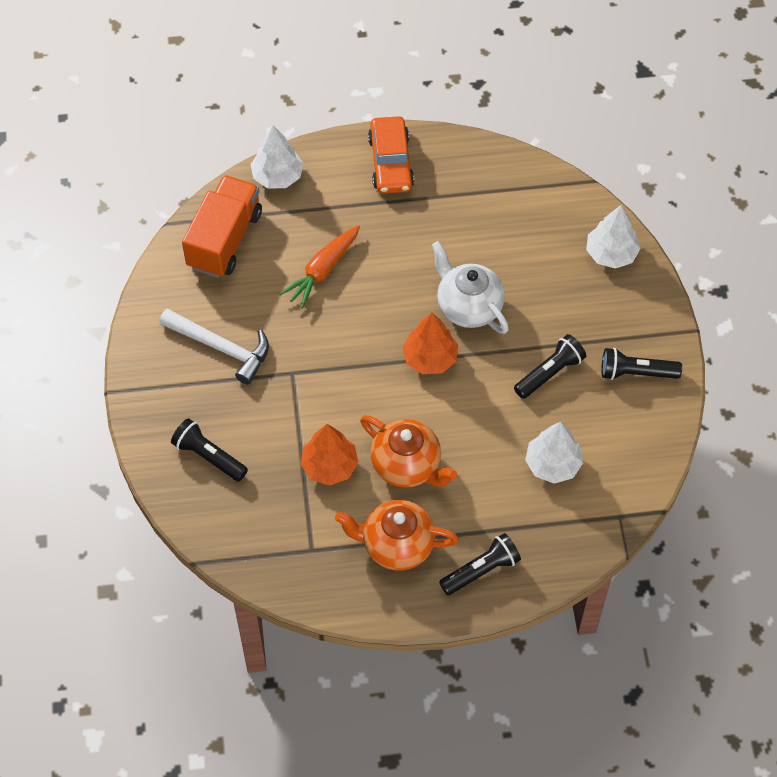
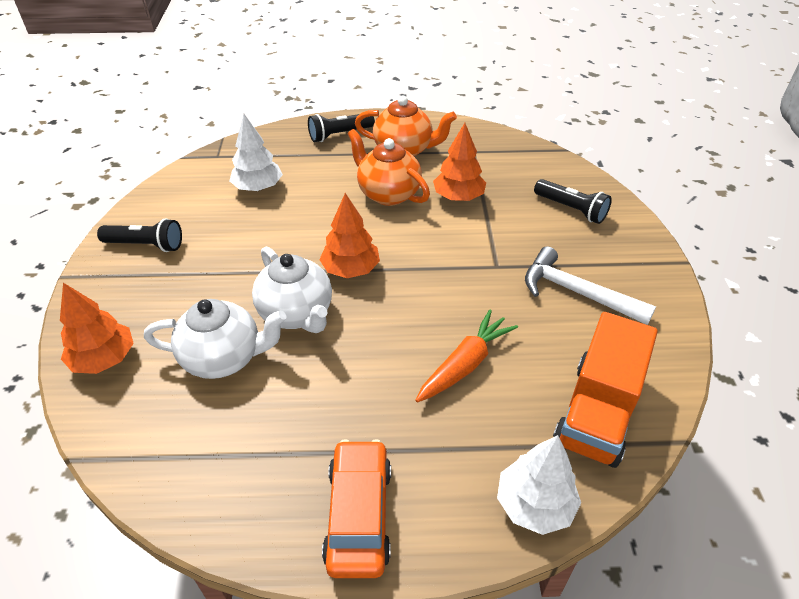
camera: 175 degrees left, 15 degrees down
(516, 262) = (224, 358): none -> white teapot
(549, 373) = (232, 250): black flashlight -> none
(611, 254) = (104, 359): white tree -> orange tree

